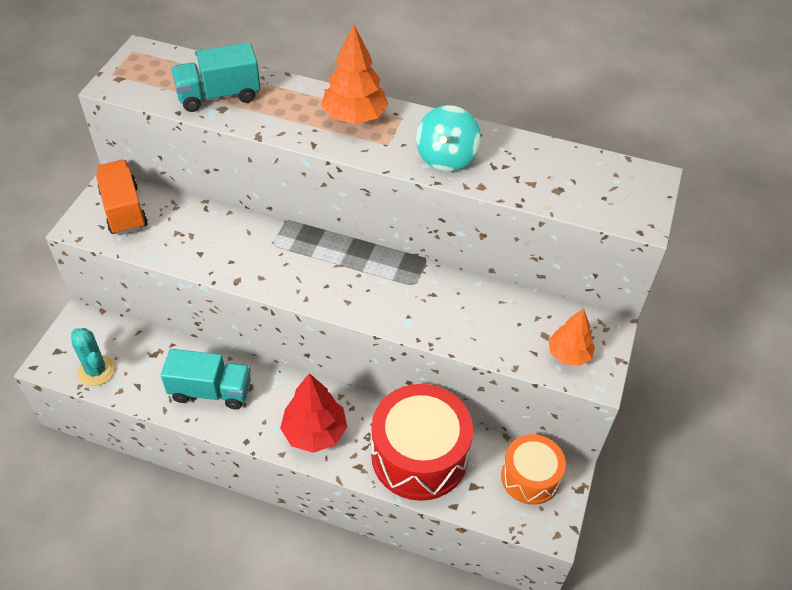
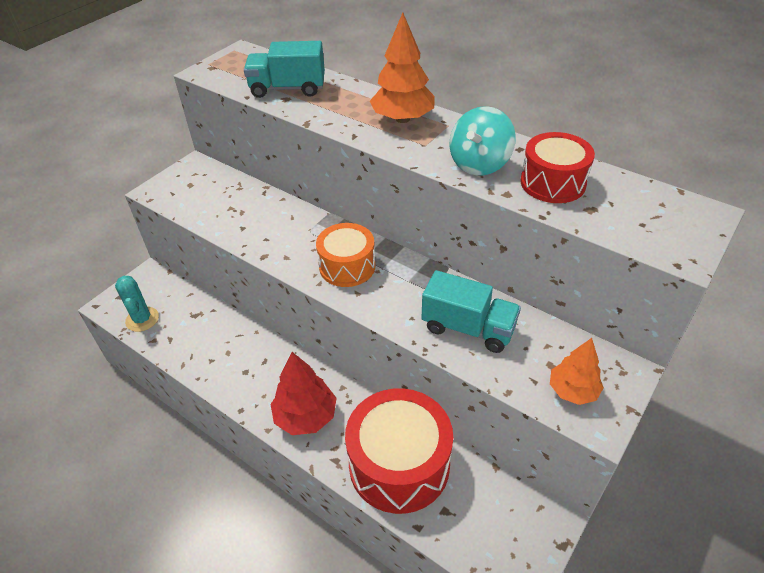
camera: 20 degrees right, 5 degrees down
(124, 210) = (196, 183): orange truck -> none
(211, 391) = (228, 357): turquoise truck -> turquoise truck (468, 328)
(518, 168) = (552, 183): none -> red drum
(530, 477) = (509, 517): orange drum -> orange drum (347, 266)

